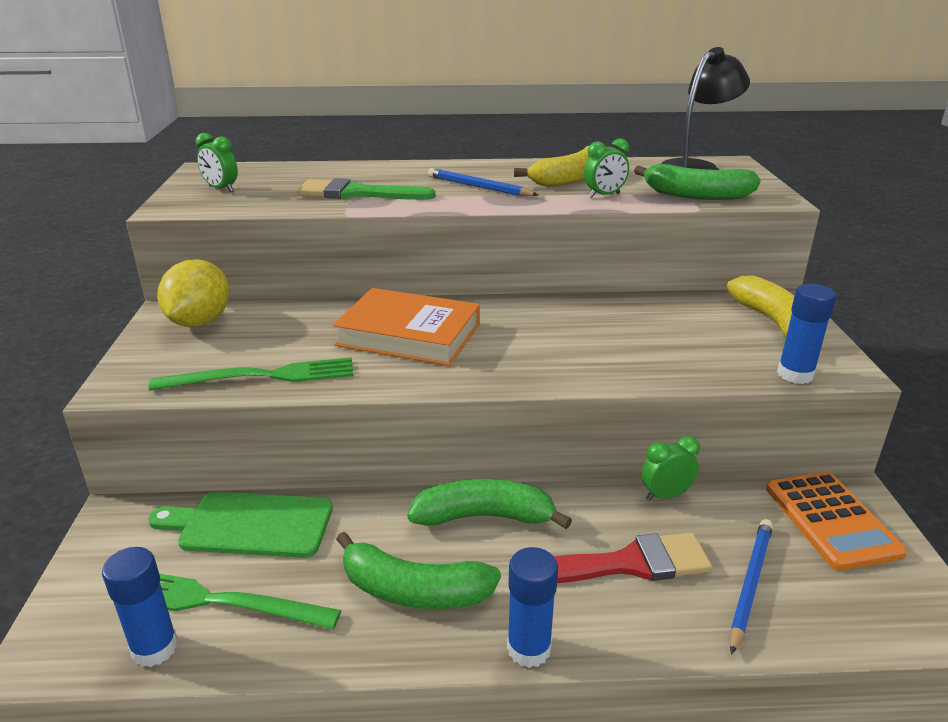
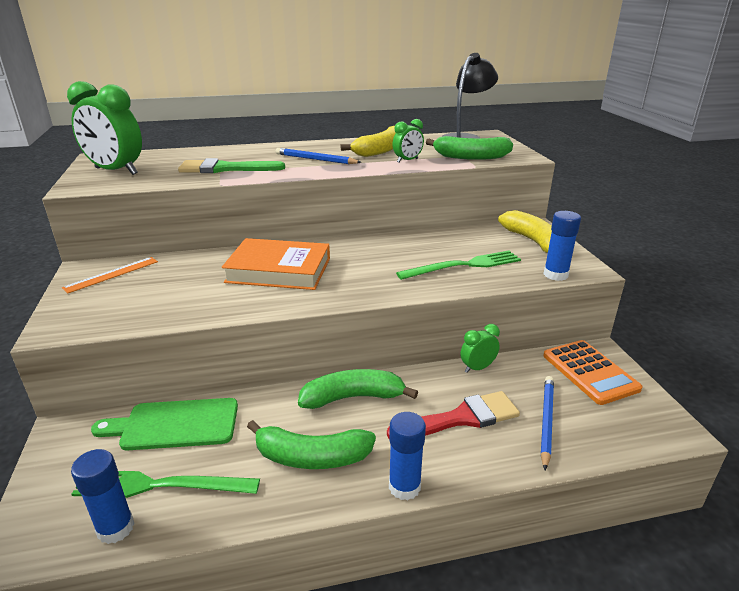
camera: 10 degrees left, 0 degrees up
(200, 322) = (112, 274): yellow lemon -> orange ruler
(221, 189) = (116, 171): green clock -> green clock, size x2.00
(263, 376) = (172, 310): green fork -> green fork (463, 265)

